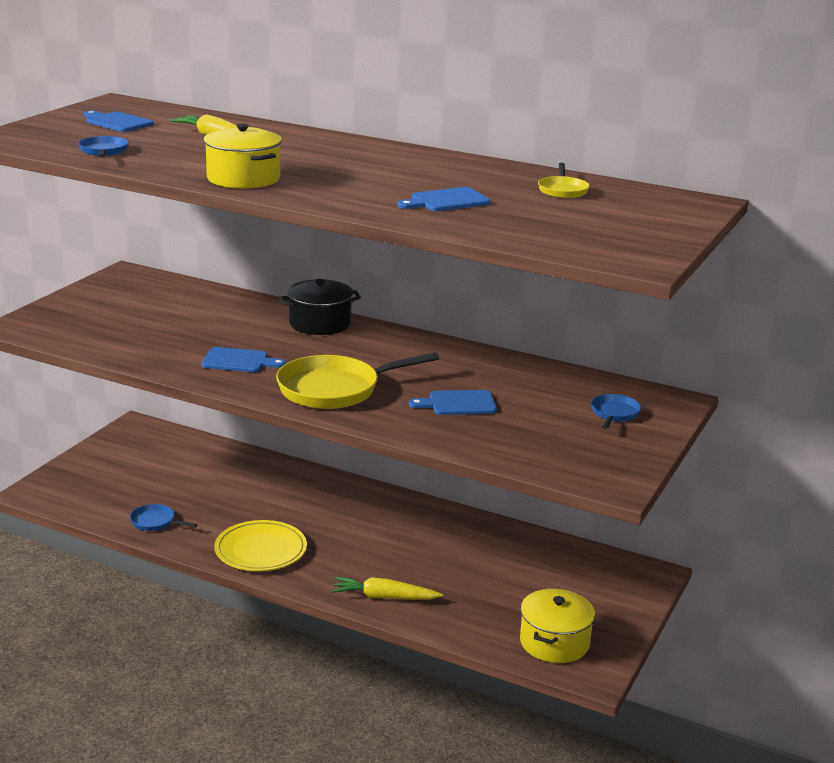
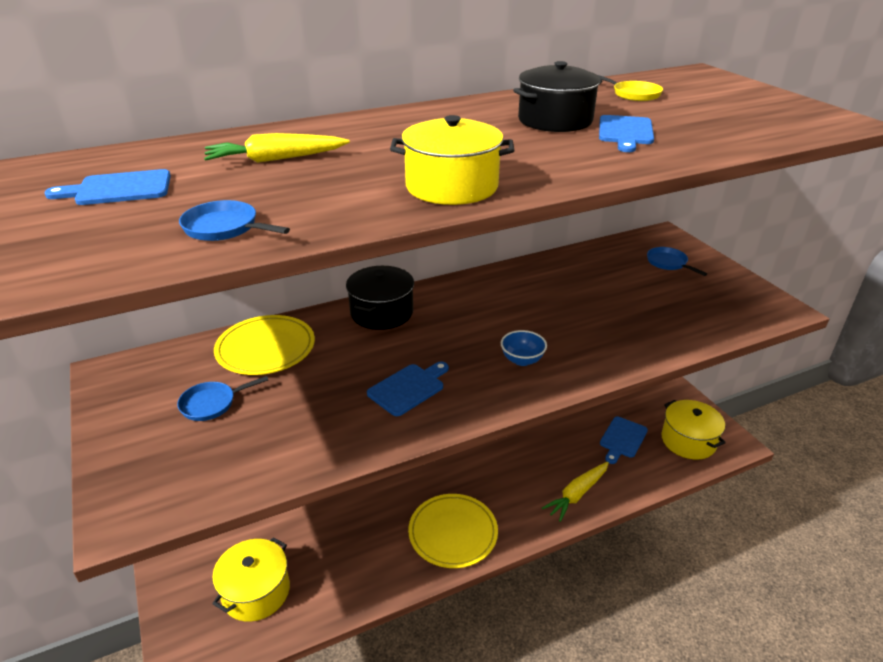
camera: 50 degrees left, 10 degrees up
(112, 492) = (256, 591): none -> yellow pot
(155, 522) = (341, 584): blue pan -> blue pan (211, 404)
(216, 304) = (266, 349): none -> yellow plate
(334, 389) = (522, 360): yellow pan -> blue bowl
(433, 179) = (555, 120): none -> black pot
(458, 403) = (601, 314): blue cutting board -> blue cutting board (622, 439)

